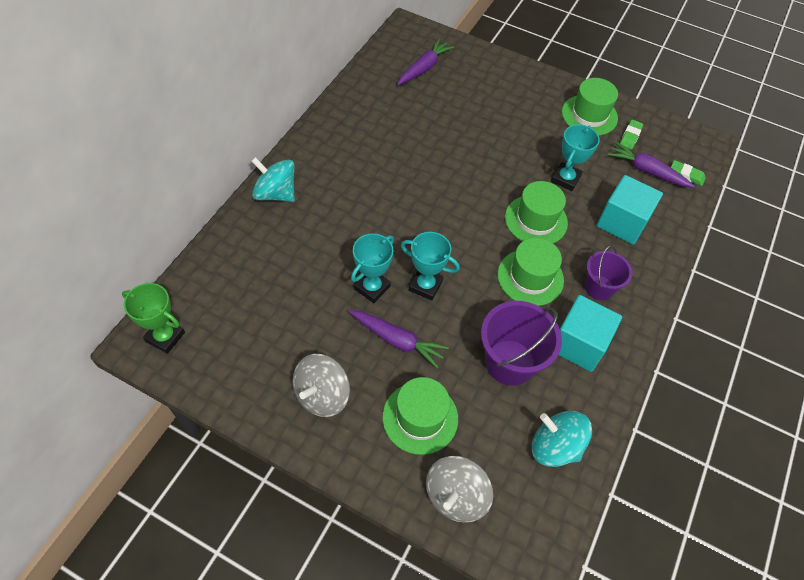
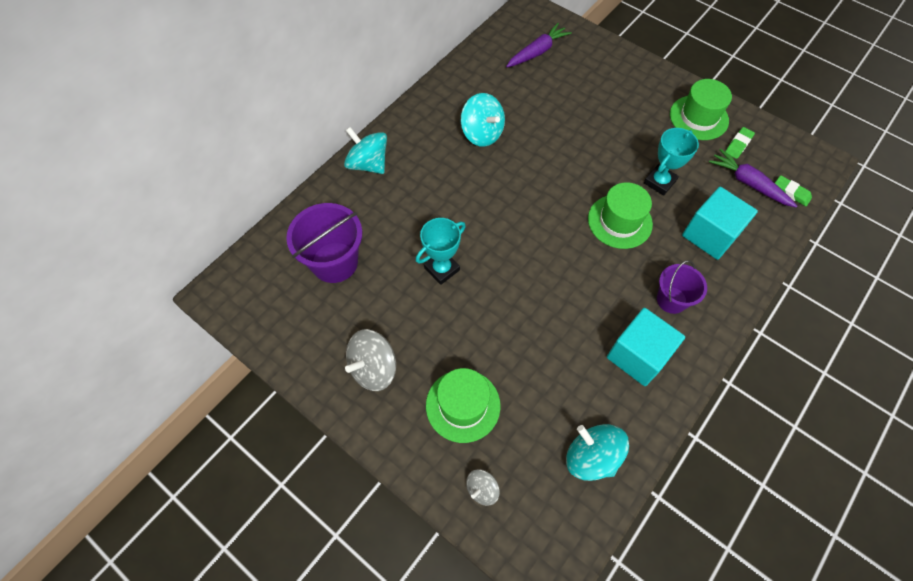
camera: 15 degrees right, 5 degrees up
(165, 337) = (241, 290): green trophy -> none
(385, 151) = (482, 133): none -> turquoise spinning top
(397, 340) = (456, 325): purple carrot -> none
(425, 285) = (494, 274): turquoise trophy -> none
(455, 496) = (482, 489): grey spinning top -> grey spinning top, size x0.55
(510, 362) = (563, 364): purple bucket -> purple bucket (334, 262)
(530, 277) = (602, 280): green hat -> none

